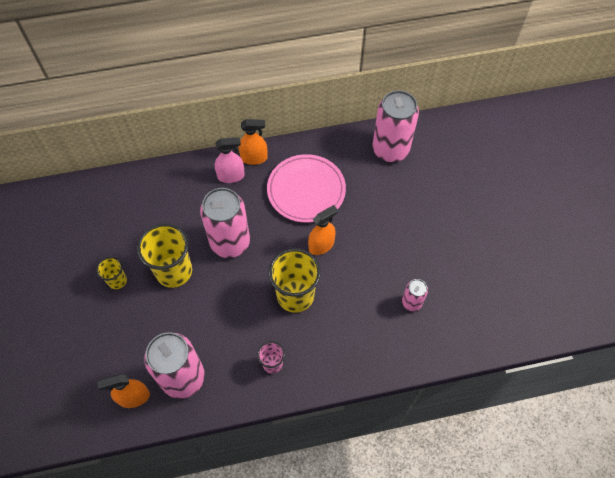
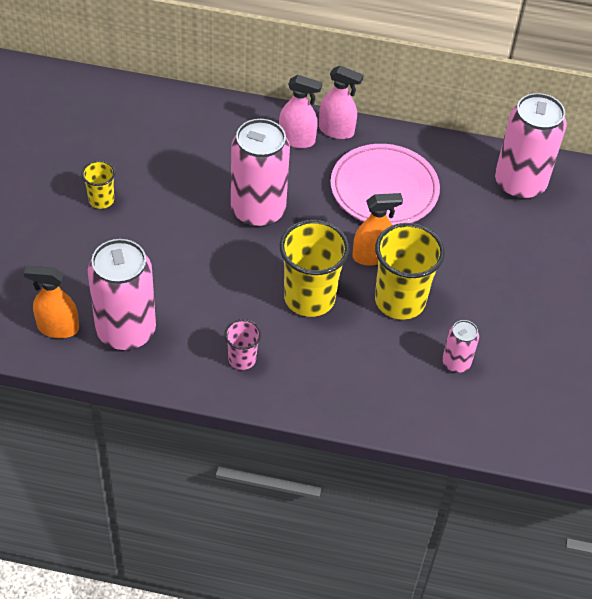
camera: 20 degrees right, 10 degrees down
(174, 271) = (173, 215): yellow cup -> yellow cup (400, 300)
(254, 158) = (336, 130): orange spray bottle -> pink spray bottle

